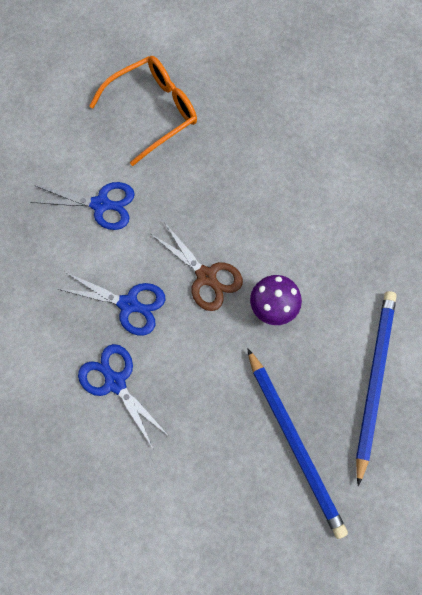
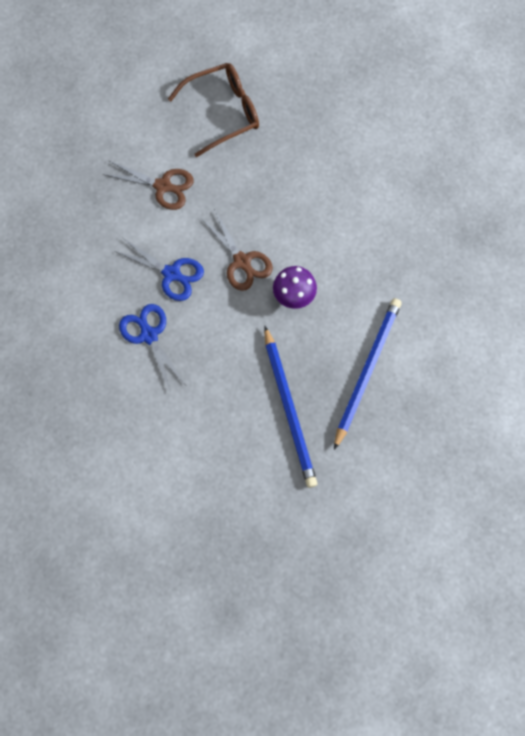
camera: 10 degrees right, 0 degrees up
(101, 204) = (163, 186): blue scissors -> brown scissors
(153, 111) = (223, 112): orange glasses -> brown glasses

